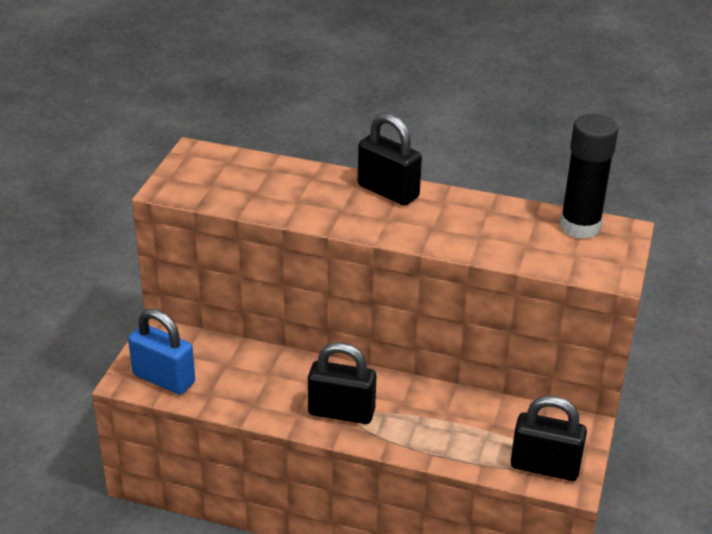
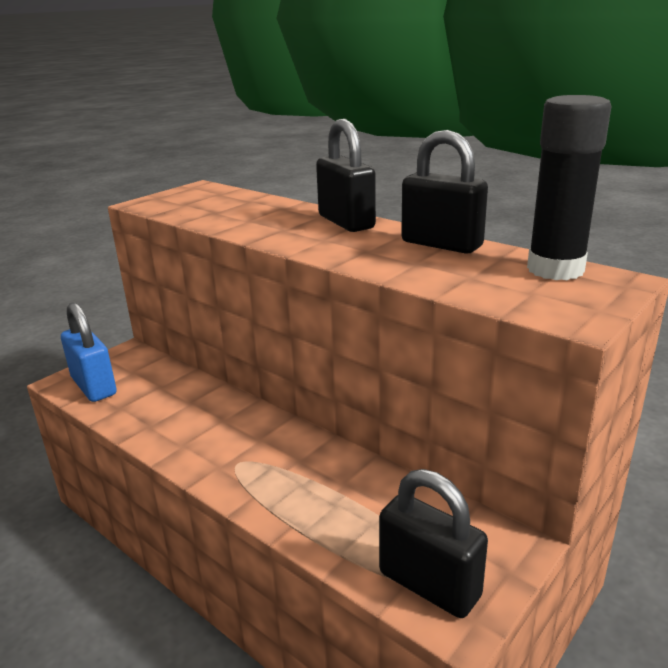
camera: 25 degrees right, 10 degrees down
(341, 412) = (227, 453): black padlock -> black padlock (441, 244)

